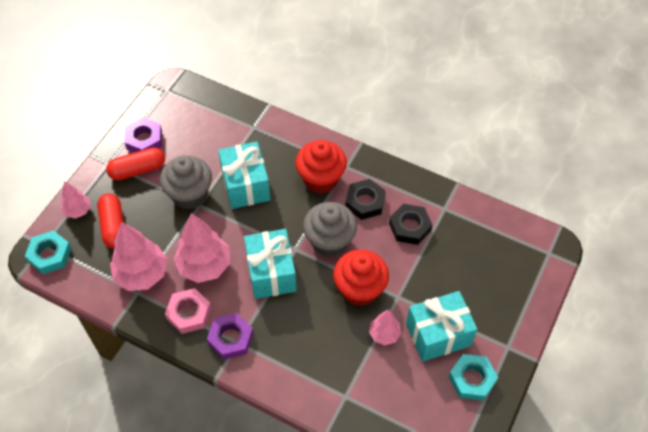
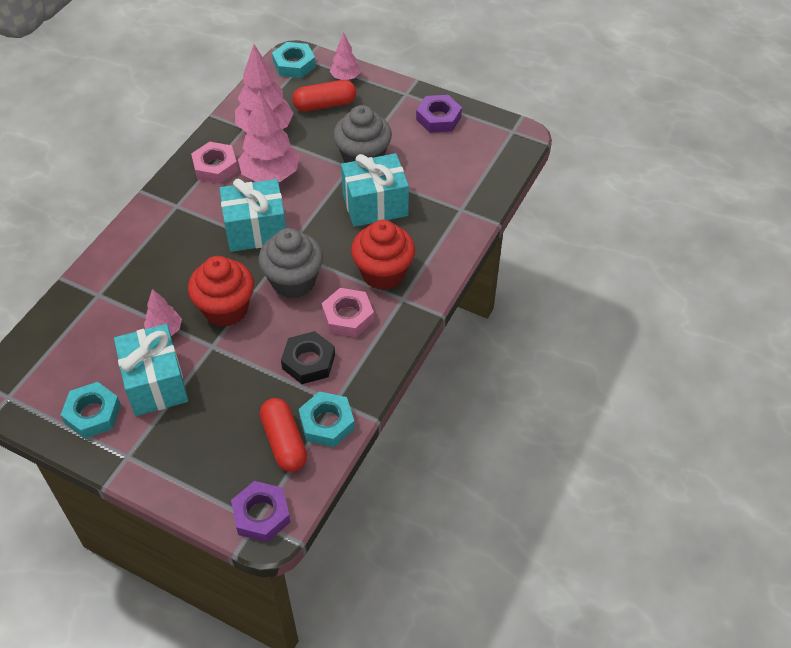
camera: 90 degrees right, 5 degrees down
(137, 170) = (397, 116): red capsule -> red capsule (284, 442)
(230, 338) = (181, 200): purple nut -> purple nut (261, 515)
(365, 202) = (348, 316): black nut -> pink nut
(464, 213) = (327, 423): none -> turquoise nut

